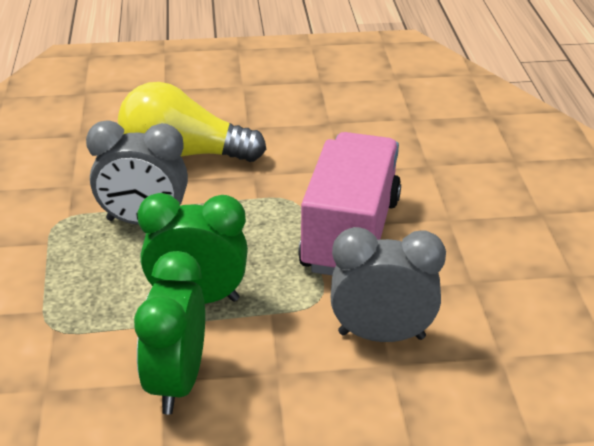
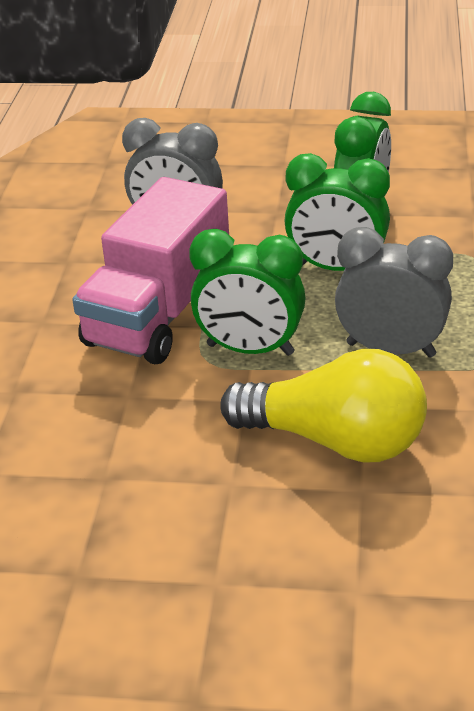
camera: 165 degrees left, 0 degrees up
(260, 211) = (250, 350): none -> green clock

